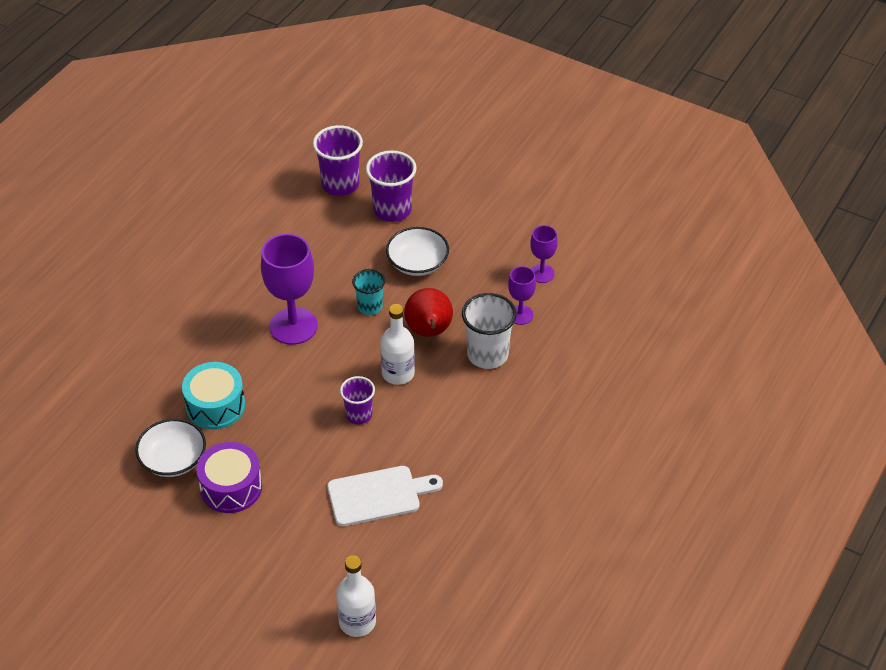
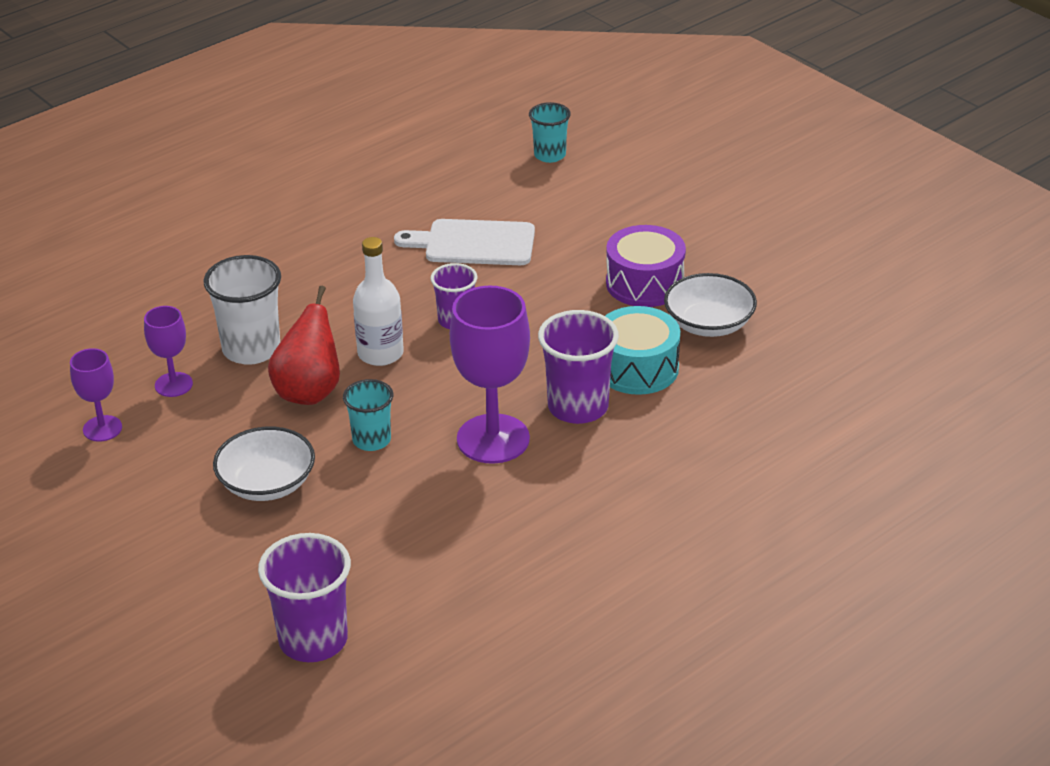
camera: 160 degrees left, 10 degrees down
(357, 622) = (550, 155): white bottle -> turquoise cup
(392, 210) = (254, 574): purple cup -> purple cup (578, 407)

